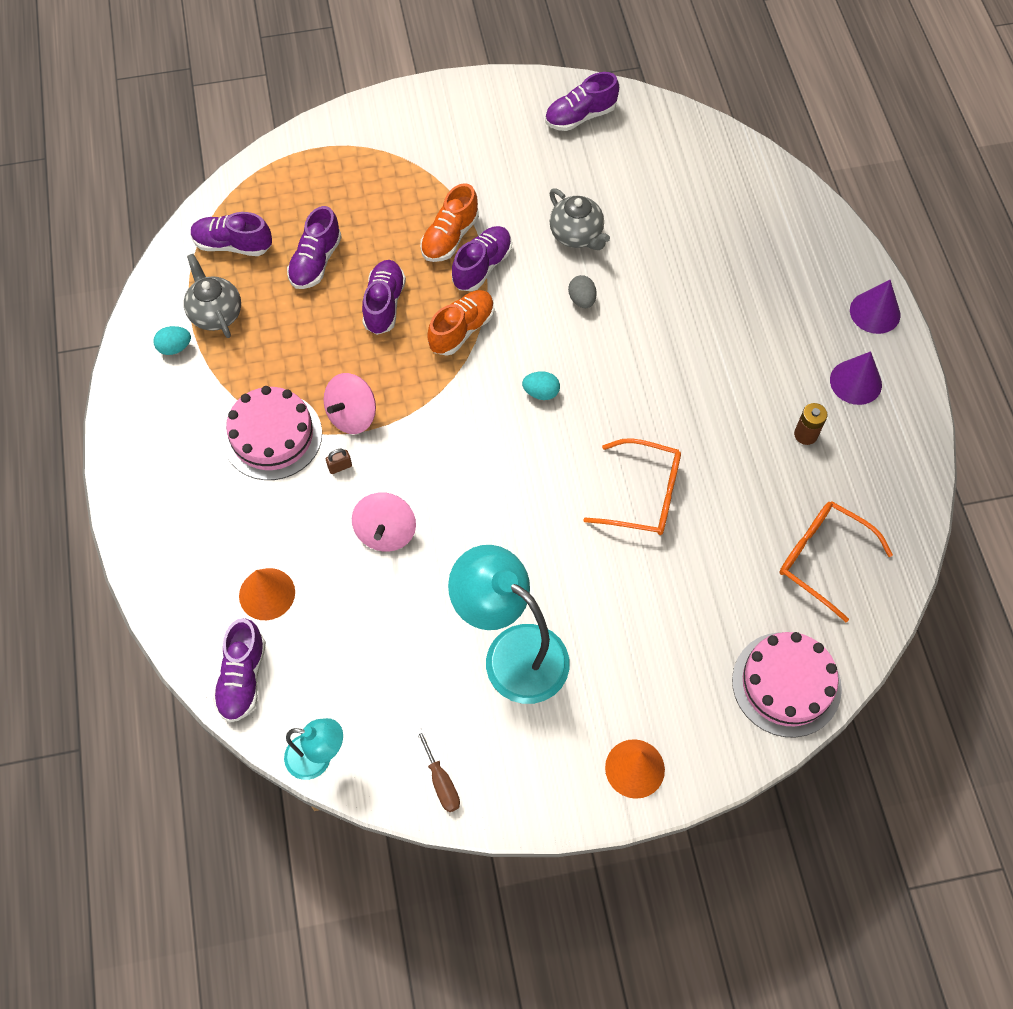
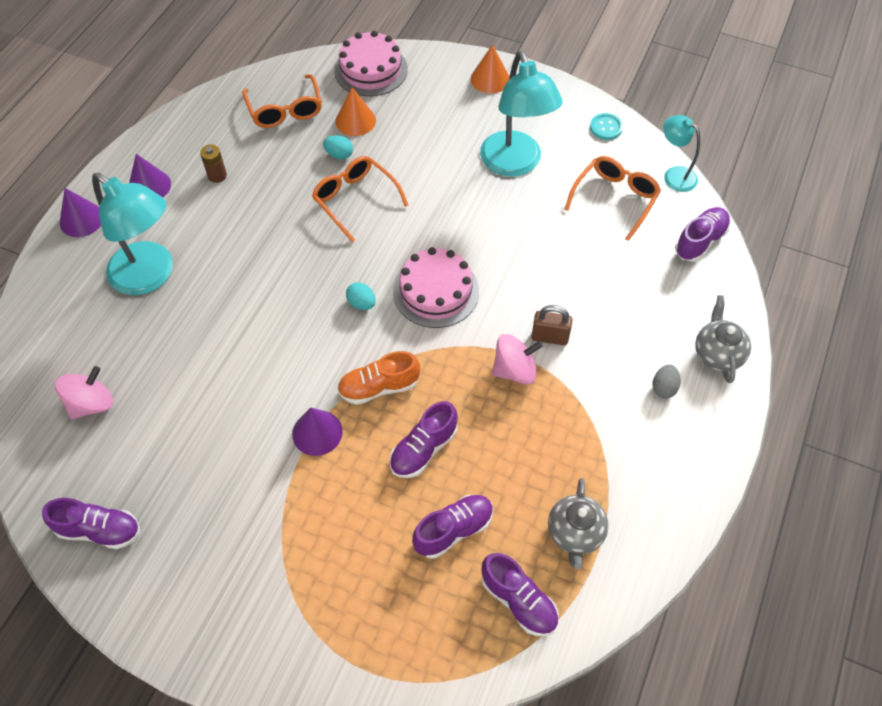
camera: 145 degrees left, 5 degrees down
(175, 347) = (629, 521): turquoise egg -> turquoise egg (339, 155)
(267, 594) = (655, 282): orange cone -> orange cone (355, 120)
(272, 436) = (587, 391): pink cake -> pink cake (436, 291)
(340, 467) = (549, 337): brown padlock -> brown padlock, size x1.77
(369, 676) = (615, 199): none -> orange glasses
(386, 532) = (546, 274): pink spinning top -> pink spinning top (91, 403)
(441, 782) = (606, 127): brown screwdriver -> turquoise button
(450, 237) = (321, 478): orange shoe -> none
(482, 266) = (317, 432): purple shoe -> purple cone
(577, 235) = (218, 411): grey teapot -> grey teapot (717, 354)
(582, 300) = (267, 354): grey egg -> grey egg (663, 388)
(752, 302) = (150, 276): none -> turquoise lamp

